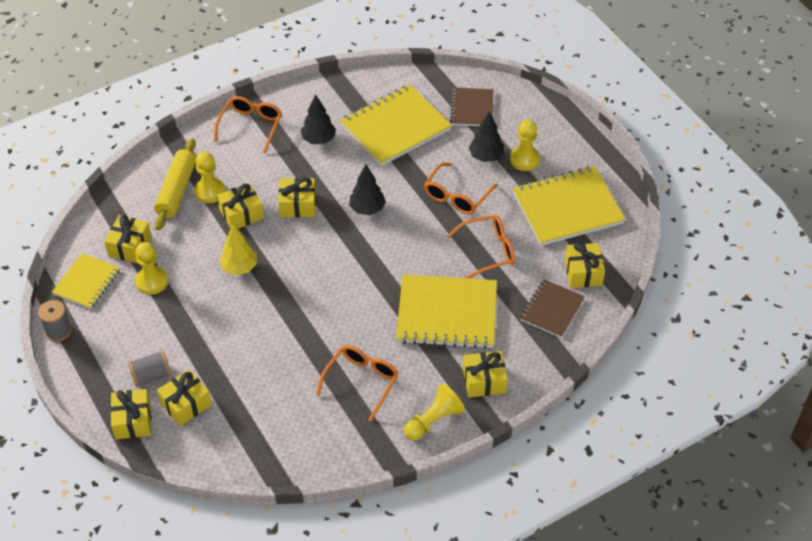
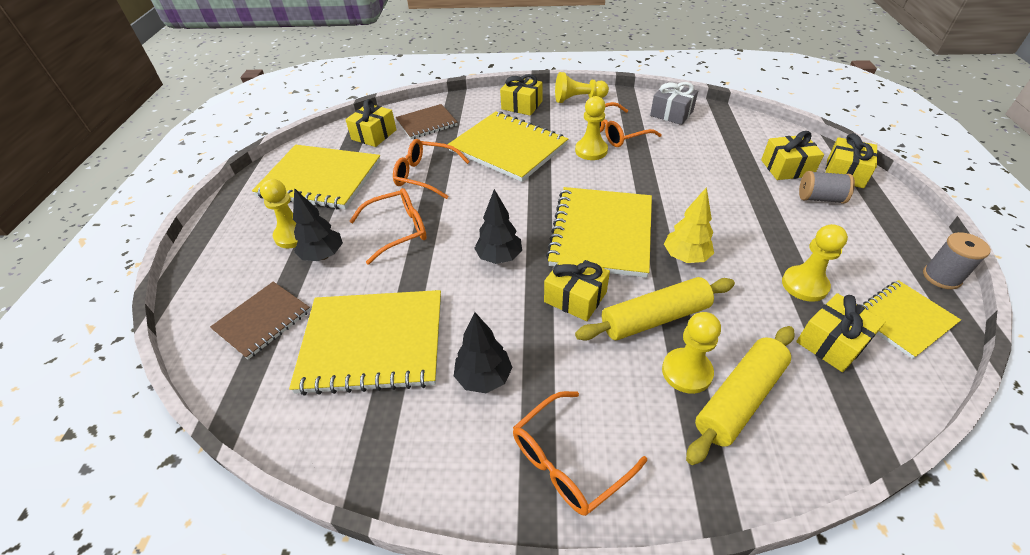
camera: 145 degrees left, 5 degrees down
(241, 214) = (654, 318): yellow gift -> yellow rolling pin
(309, 261) = (601, 233): none -> yellow notebook
(322, 441) = (671, 113): none -> grey gift
(370, 345) = (591, 150): none -> yellow pawn

